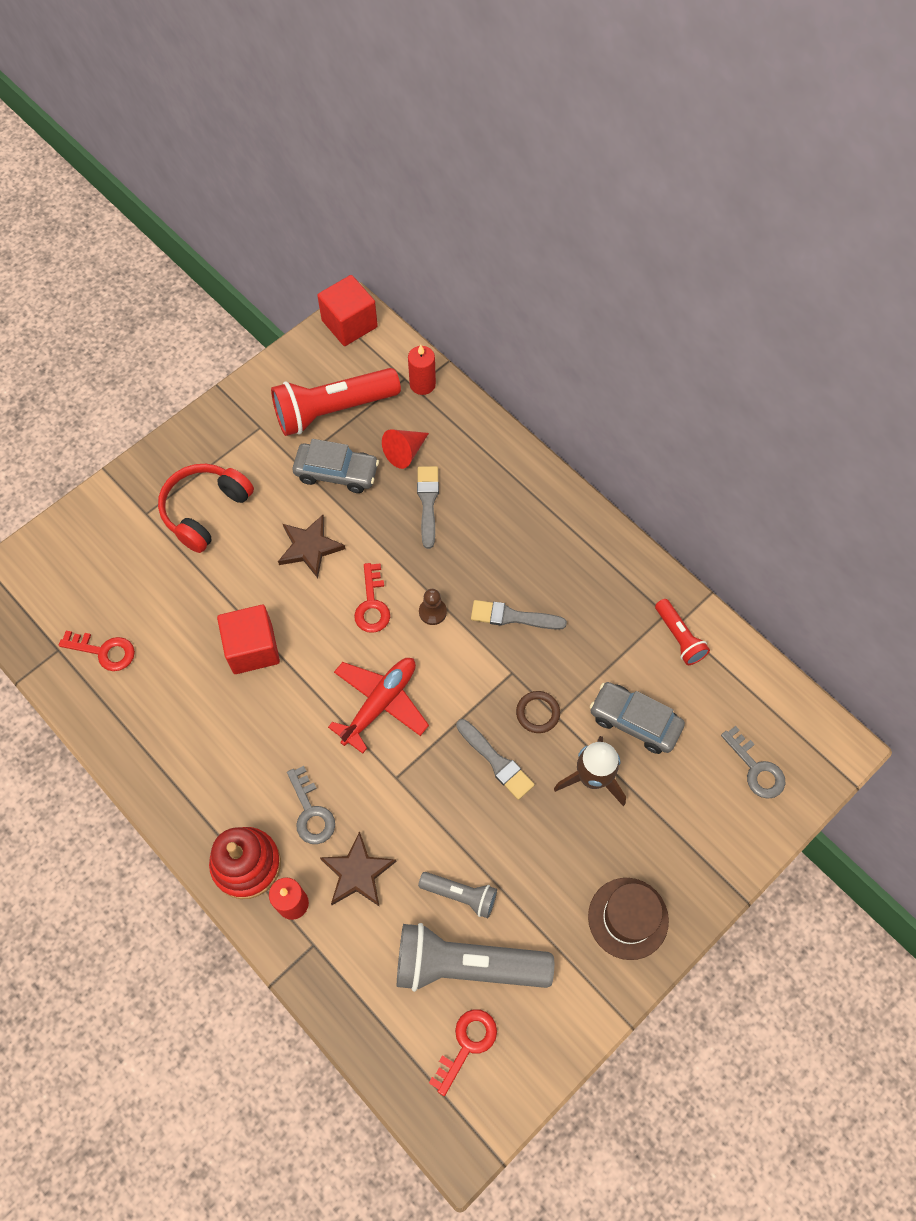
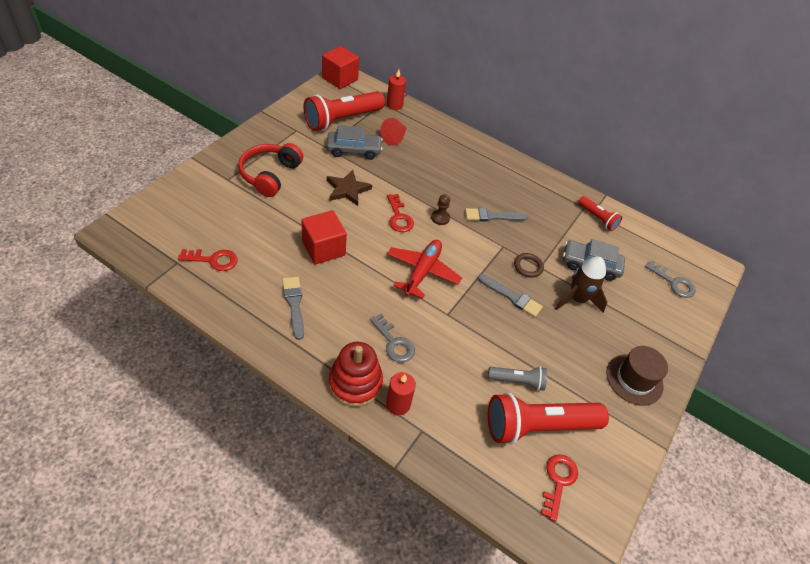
camera: 20 degrees left, 15 degrees down
(357, 873) = (440, 377): brown star -> none
(428, 502) = (417, 162): grey brush -> grey brush (294, 304)
(466, 965) = (538, 426): grey flashlight -> red flashlight

